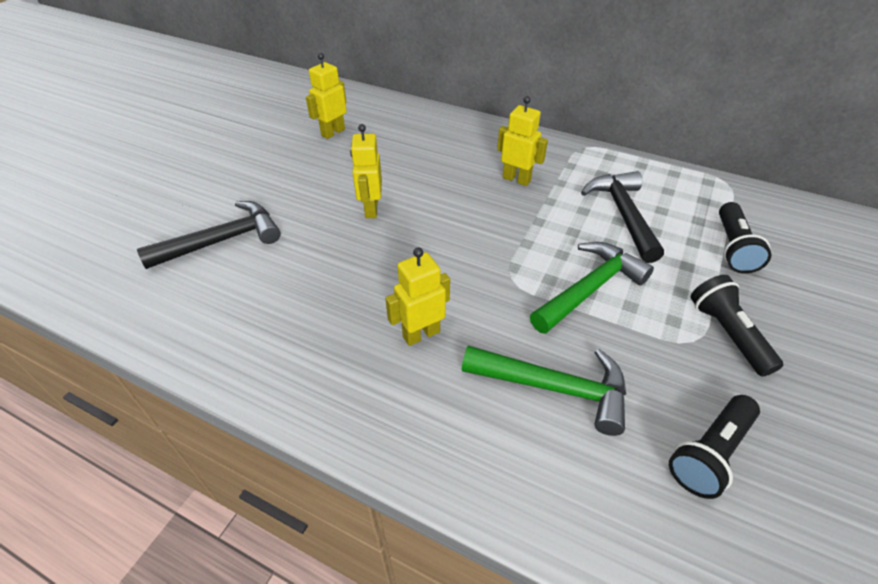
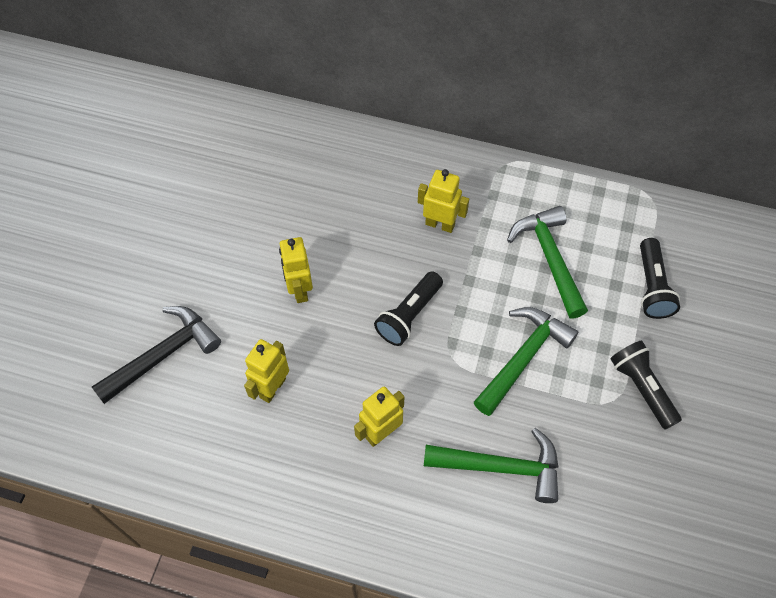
camera: 10 degrees left, 15 degrees up
(333, 132) = (228, 179): yellow robot -> yellow robot (272, 388)
(623, 214) = (549, 258): black hammer -> green hammer
(710, 453) = (623, 504): black flashlight -> black flashlight (409, 315)

